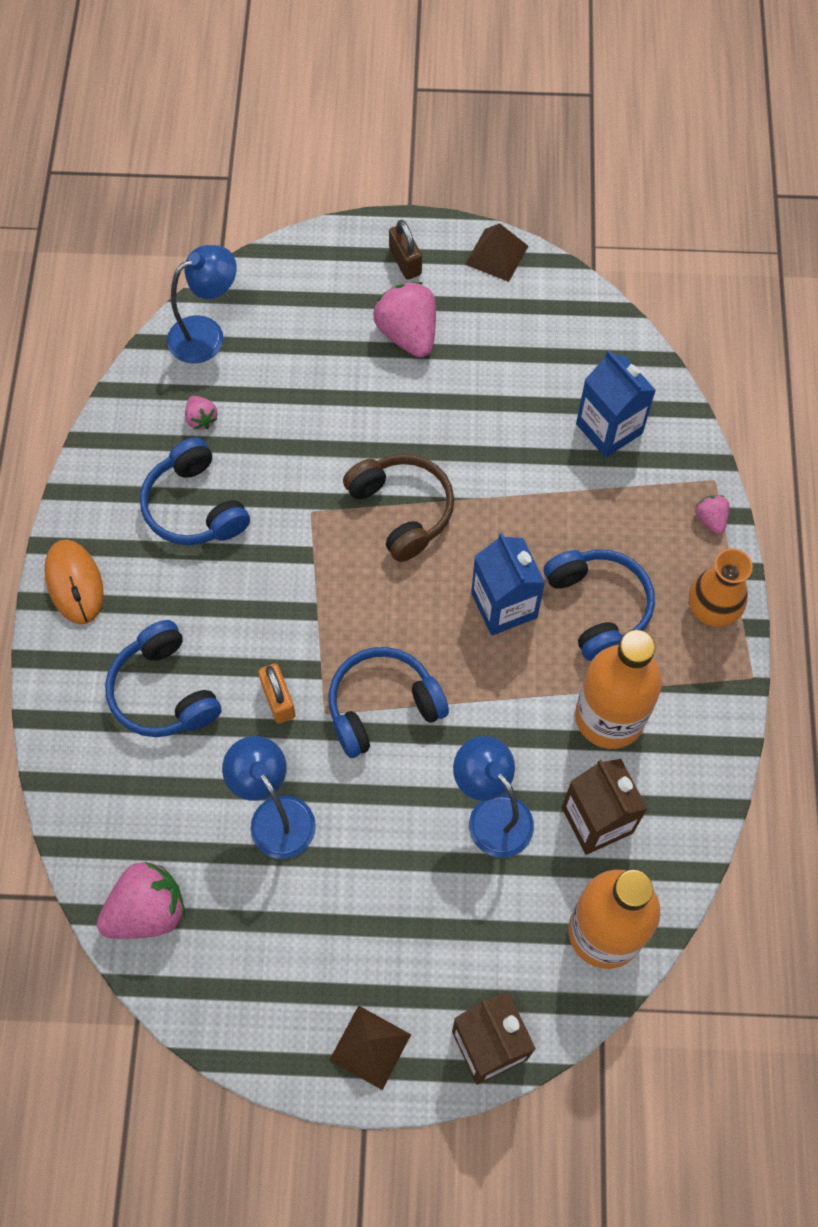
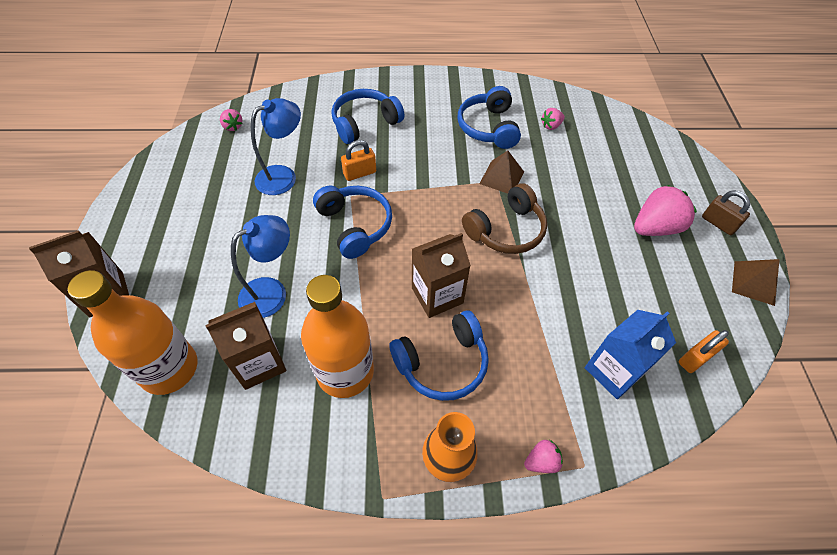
camera: 85 degrees right, 10 degrees down
(74, 583) = (431, 84): orange mouse -> none
(147, 911) = (233, 126): pink strawberry -> pink strawberry, size x0.50
(195, 506) = (488, 127): blue headphones -> blue headphones turned 60 degrees counterclockwise
(207, 334) = (614, 124): blue lamp -> none
(370, 1047) = (125, 229): brown pyramid -> brown pyramid (501, 177)
(405, 262) = (718, 223): brown padlock -> brown padlock turned 75 degrees clockwise
(504, 605) = (437, 295): blue carton -> brown carton
(594, 344) = (695, 358): none -> orange padlock

